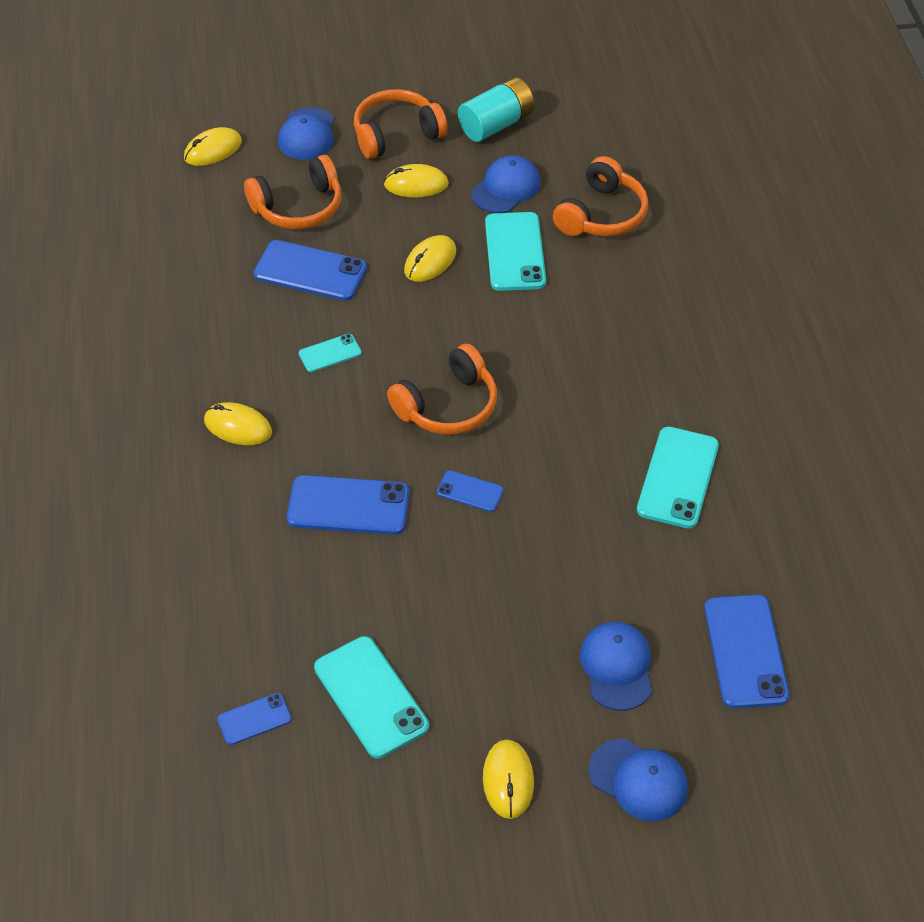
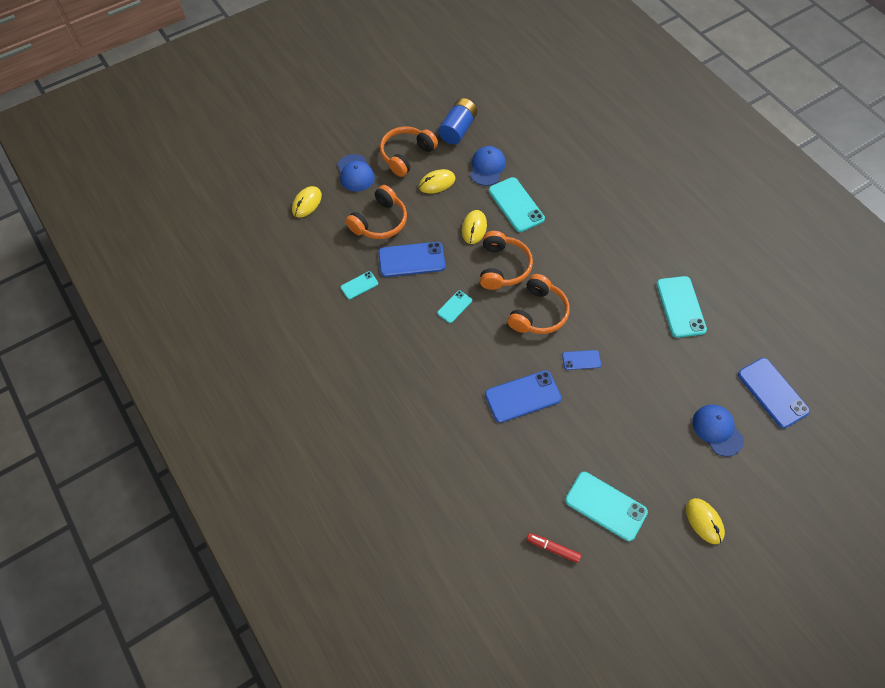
camera: 25 degrees left, 10 degrees up
(214, 278) = (359, 285): none -> turquoise phone
(238, 427) = (432, 373): yellow mouse -> none
(254, 719) = (553, 548): blue phone -> red marker
(496, 124) = (458, 129): turquoise battery -> blue battery
(601, 214) = (547, 164): orange headphones -> orange headphones (503, 267)
(638, 780) = (766, 490): blue cap -> none

